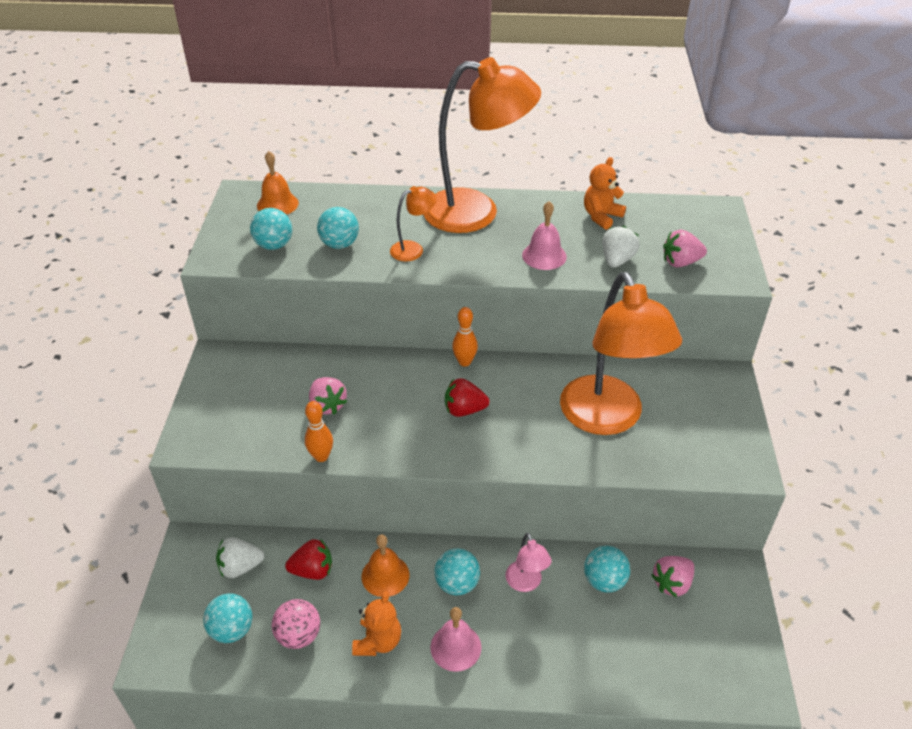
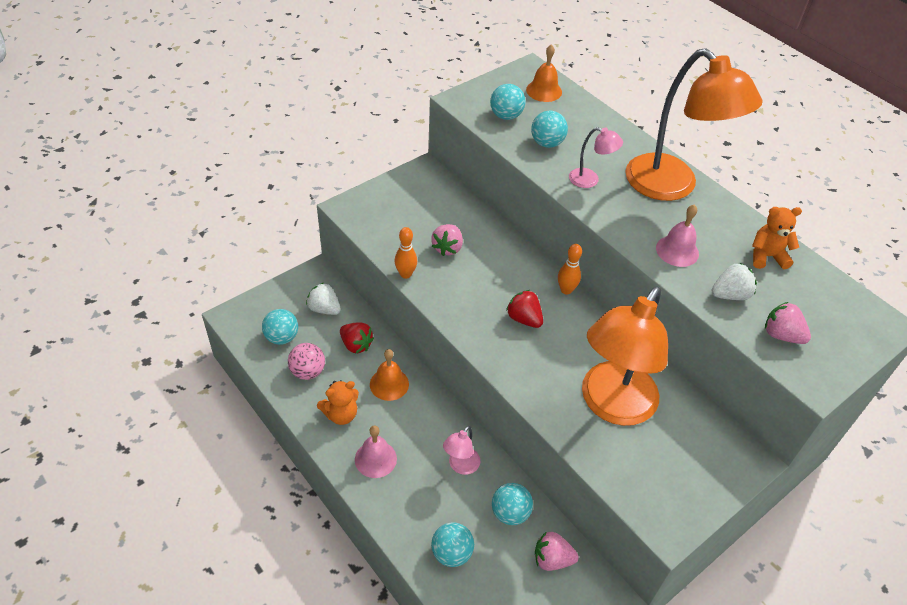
camera: 45 degrees right, 5 degrees up
(413, 249) = (590, 180): orange lamp -> pink lamp
(457, 584) = (421, 427): turquoise ball -> turquoise ball (451, 553)

